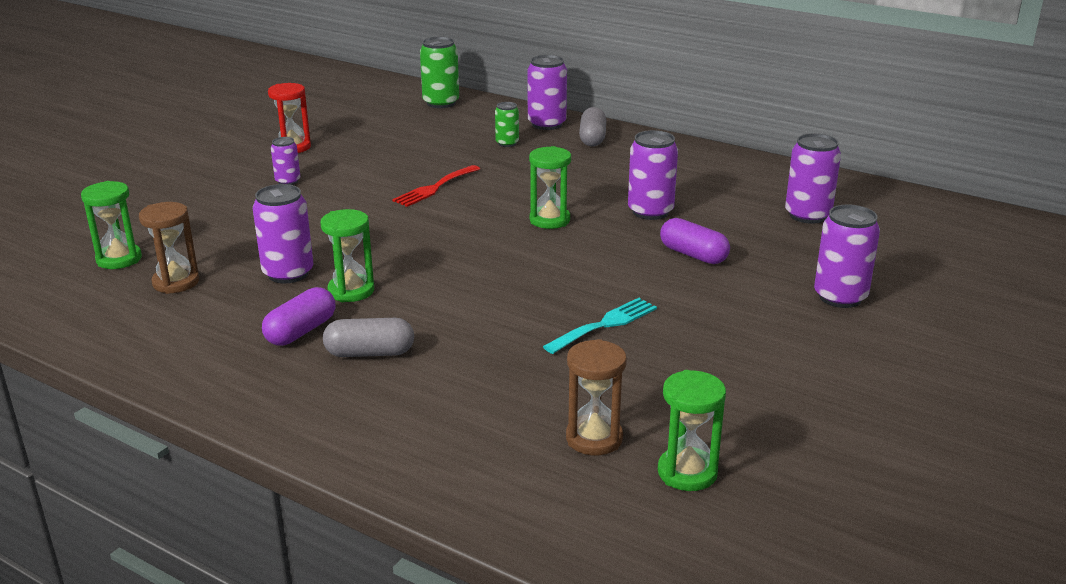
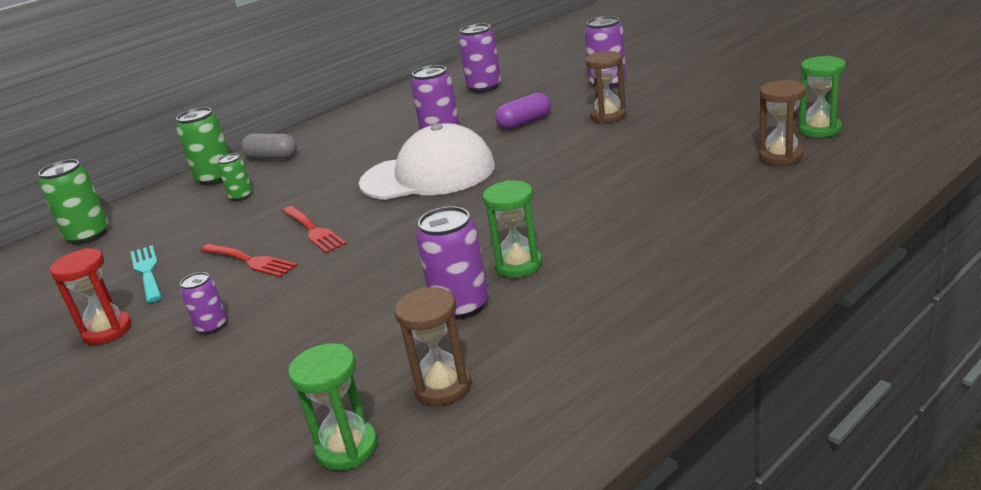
camera: 70 degrees left, 0 degrees up
(301, 331) = (591, 288): purple capsule -> none
(370, 353) = (643, 248): grey capsule -> none
(385, 173) = (251, 261): none -> red fork
(547, 124) = (215, 178): purple can -> green can
(549, 220) = (428, 174): green hourglass -> white cap
(605, 324) = (621, 153): turquoise fork -> turquoise fork (147, 271)
(721, 307) = (608, 116): none -> brown hourglass

